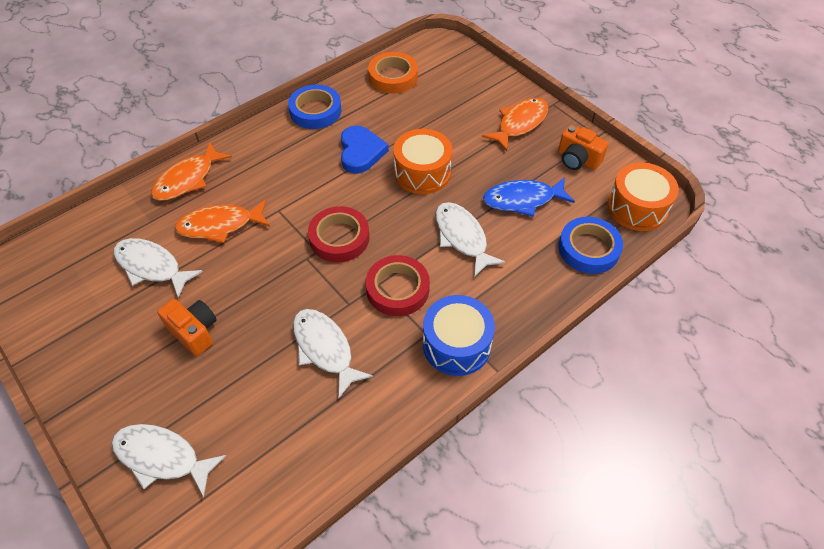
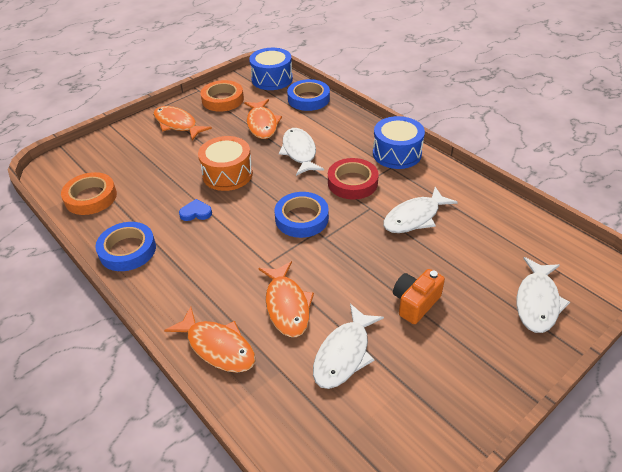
camera: 90 degrees left, 10 degrees down
(339, 238) = (301, 218): red tape -> blue tape
(361, 152) = (196, 212): blue heart -> blue heart, size x0.58
(462, 237) = (299, 152): white fish -> white fish turned 105 degrees clockwise
(522, 200) = (262, 124): blue fish -> orange fish
(577, 159) = (222, 99): orange camera -> orange tape
(637, 208) = (272, 79): orange drum -> blue drum

